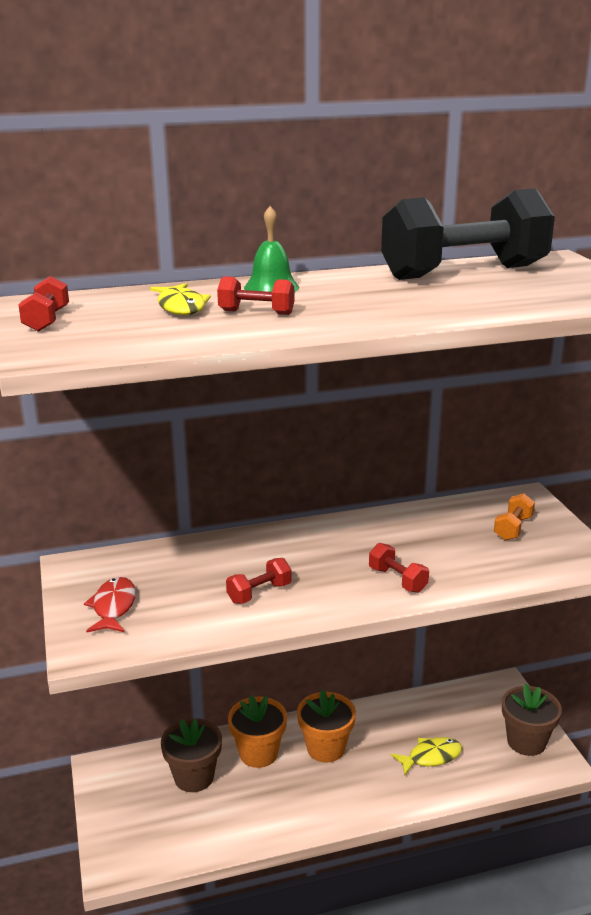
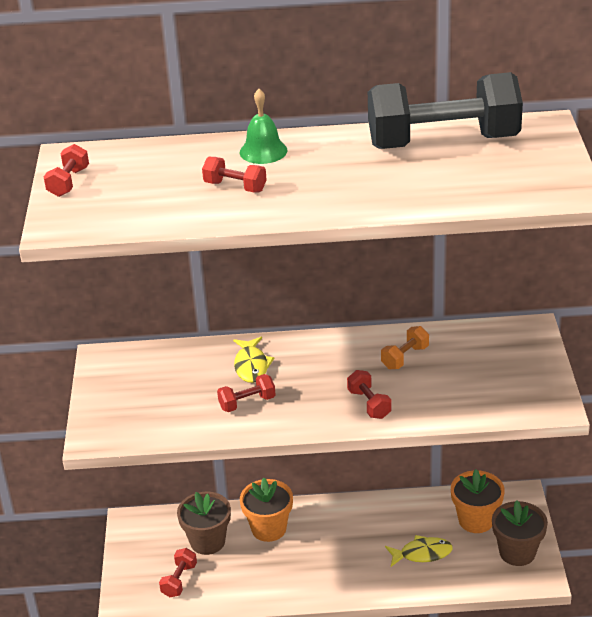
camera: 15 degrees right, 10 degrees up
(113, 607) = (125, 401): red fish -> none
(172, 826) = (179, 580): none -> red dumbbell
(181, 307) = (178, 173): yellow fish -> yellow fish (251, 366)
(326, 748) = (330, 532): orange flower pot -> orange flower pot (476, 520)
(513, 528) = (499, 363): orange dumbbell -> orange dumbbell (405, 357)

